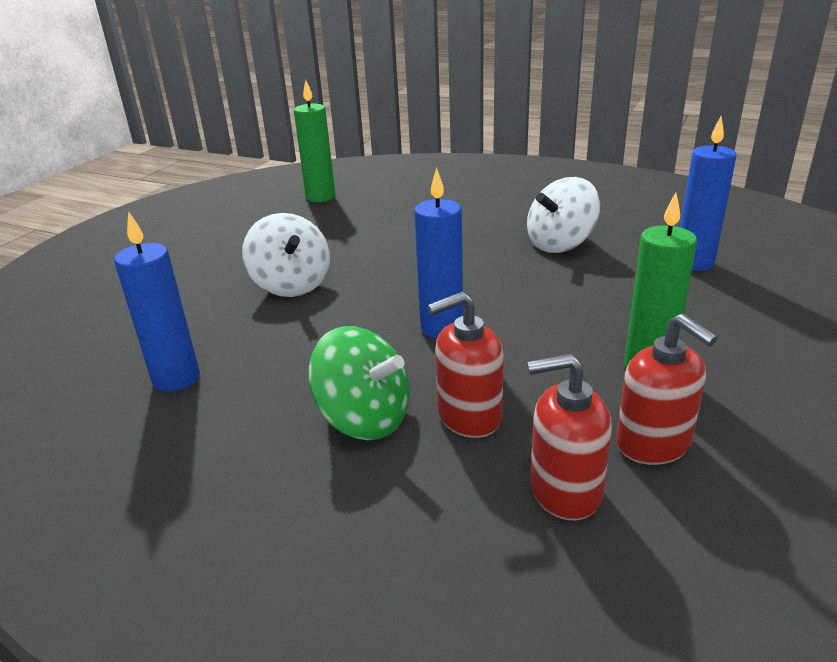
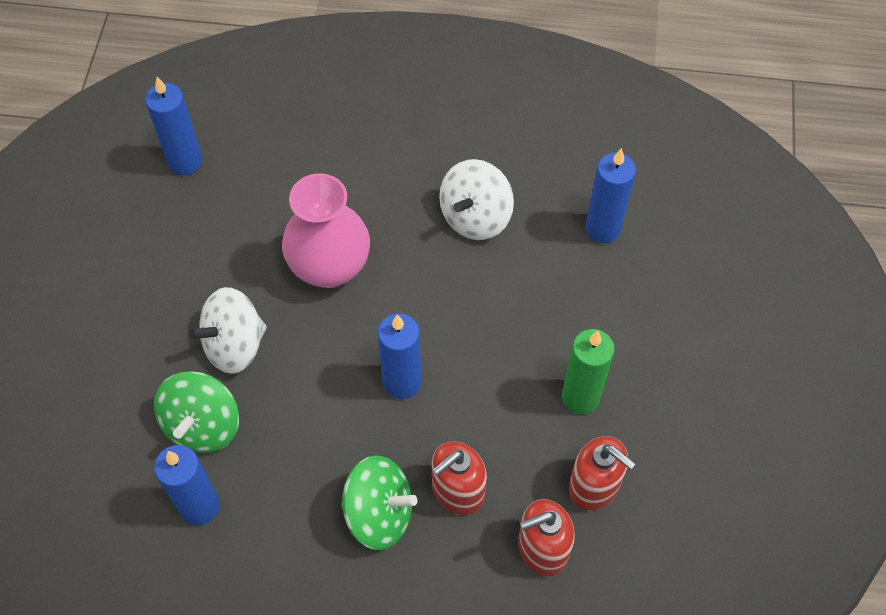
camera: 20 degrees left, 30 degrees up
(224, 326) = (203, 425): none -> green spinning top
(291, 285) = (234, 345): white spinning top -> white spinning top turned 105 degrees clockwise
(320, 197) = (185, 161): green candle -> blue candle
(407, 255) = (330, 267): none -> pink vase

